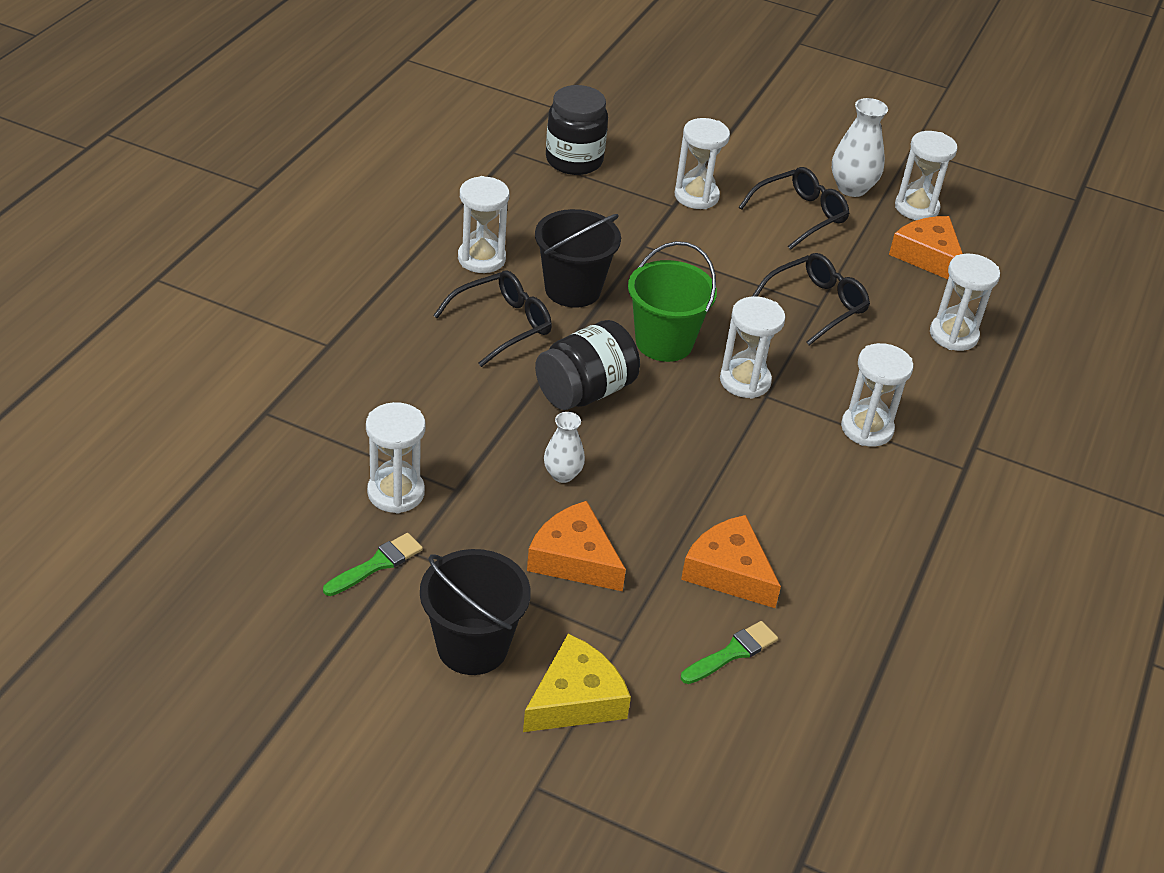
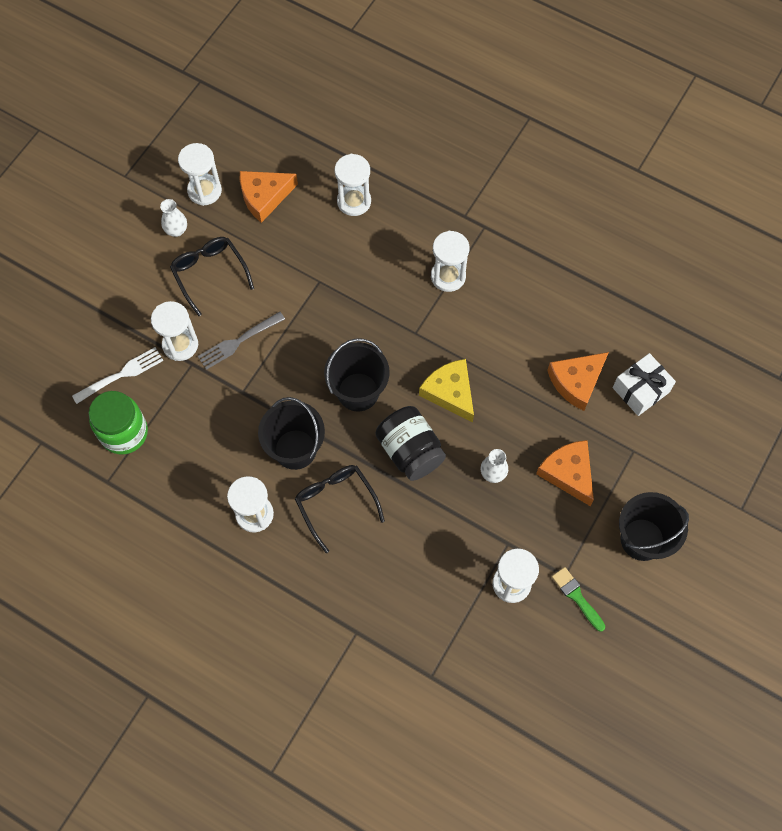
camera: 80 degrees left, 25 degrees up
(574, 160) = (124, 433): black jar -> green jar
(574, 558) = (568, 473): orange cheese -> orange cheese turned 105 degrees clockwise
(576, 699) = (679, 482): yellow cheese -> yellow cheese (450, 392)
(646, 155) = (121, 375): none -> white fork
(664, 342) = (358, 392): green bucket -> black bucket
(713, 241) = (239, 341): none -> grey fork
(732, 653) = (640, 390): green brush -> white gift
(745, 381) = (400, 344): white hourglass -> none
(816, 305) = (319, 283): black glasses -> none
(852, 188) = (176, 230): white vase -> white vase, size x0.63

